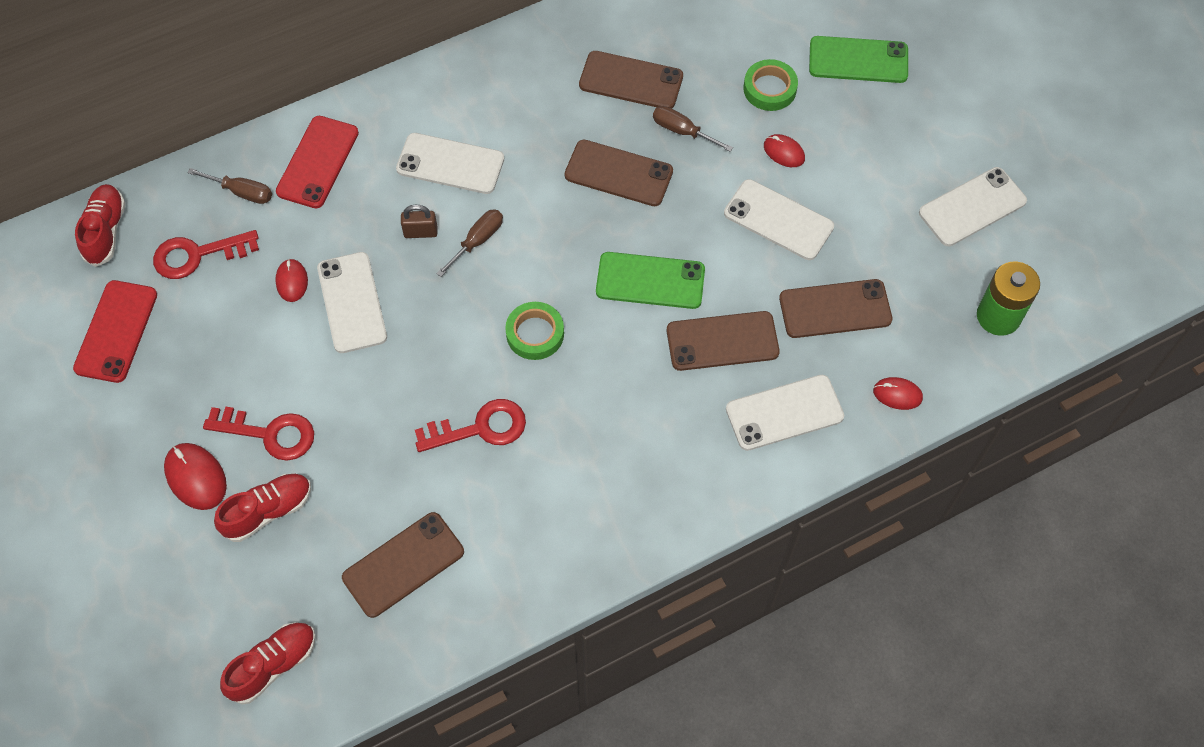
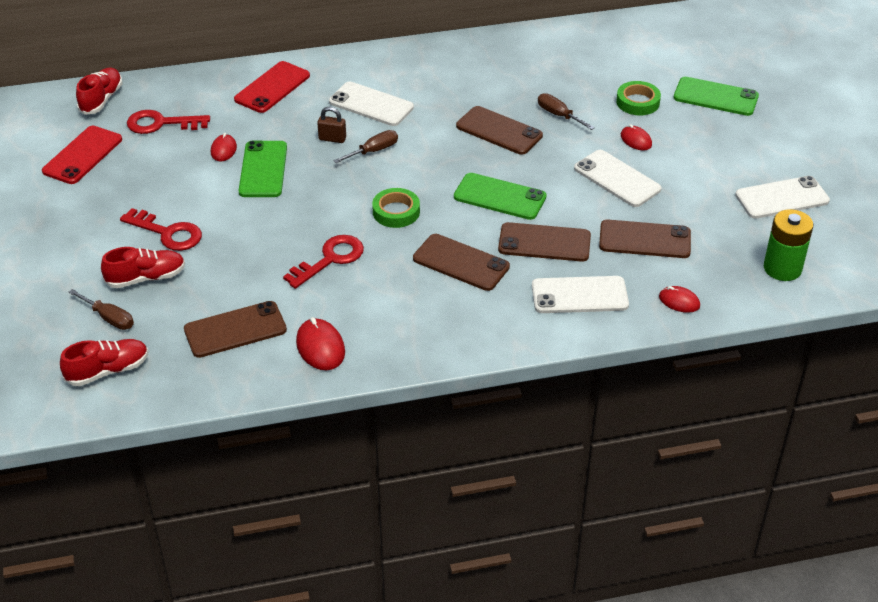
camera: 15 degrees right, 20 degrees down
(196, 477) = (101, 248): red mouse -> red mouse (320, 347)
(242, 192) = (209, 95): brown screwdriver -> brown screwdriver (109, 318)
(352, 302) = (263, 169): white phone -> green phone
(480, 428) = (330, 259): red key -> red key turned 45 degrees counterclockwise
(631, 81) = (529, 80): brown phone -> brown phone (461, 263)

